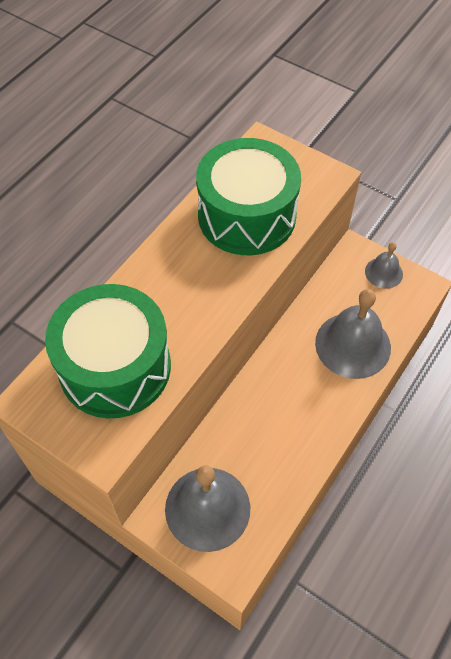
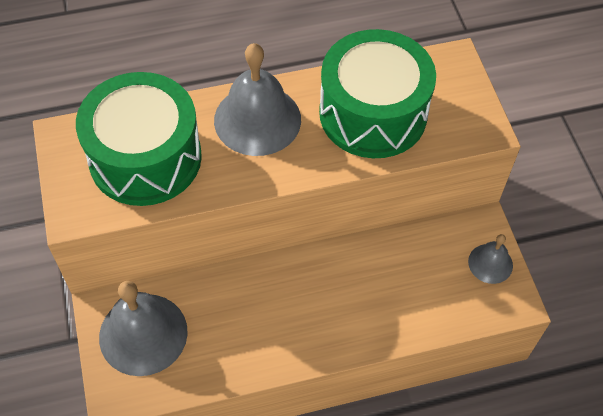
camera: 40 degrees right, 0 degrees up
(353, 345) = (394, 303): grey bell -> grey bell (257, 119)

